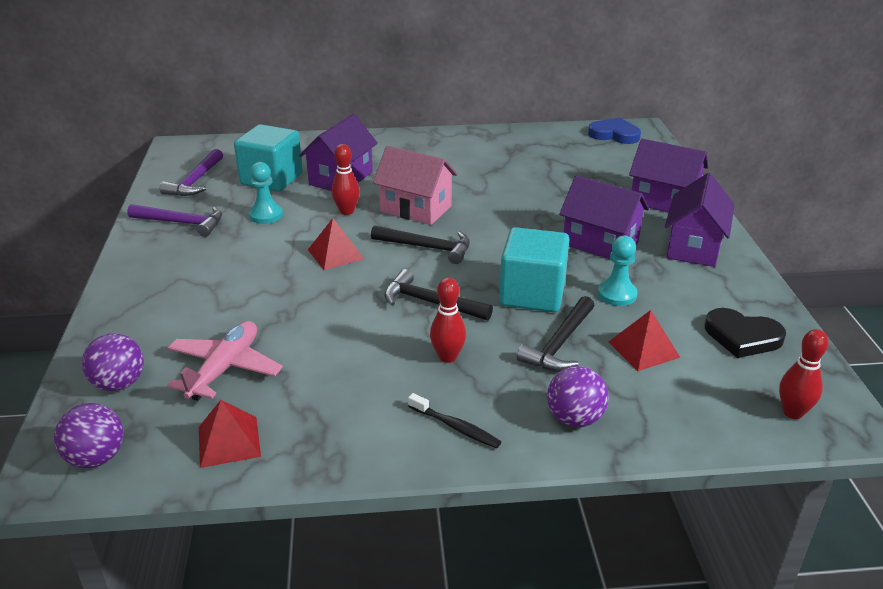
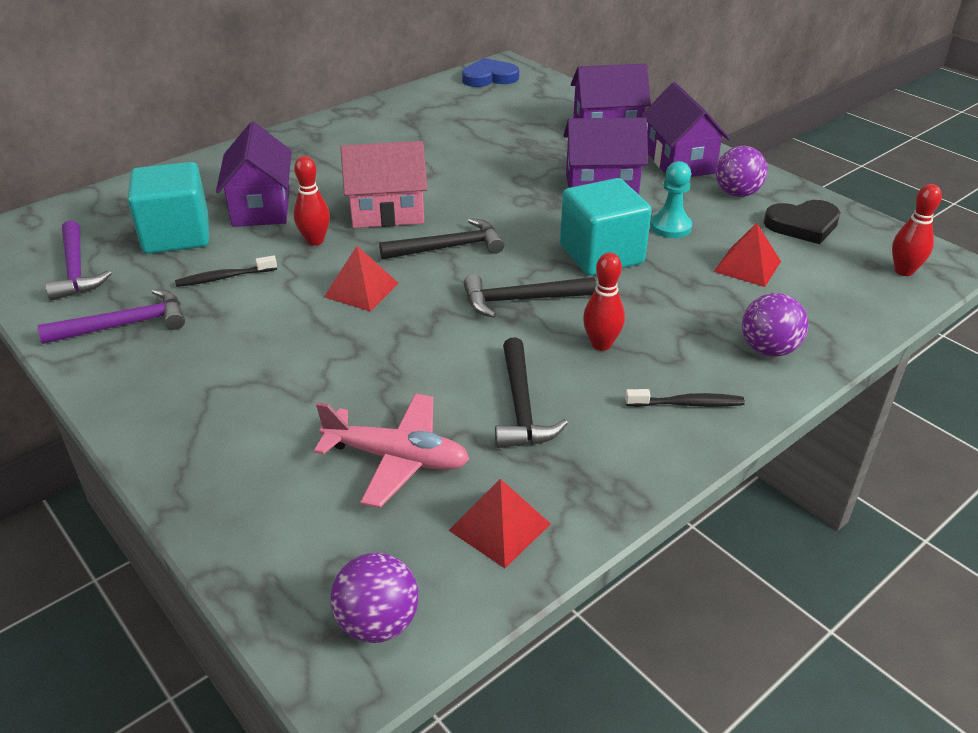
camera: 35 degrees left, 5 degrees up
(119, 384) = (295, 533): purple ball -> purple ball (737, 193)
(225, 369) = (397, 458): pink plane -> pink plane turned 120 degrees clockwise
(266, 215) = (224, 278): turquoise pawn -> black toothbrush
(559, 344) = (678, 290): black hammer -> black hammer (521, 406)

